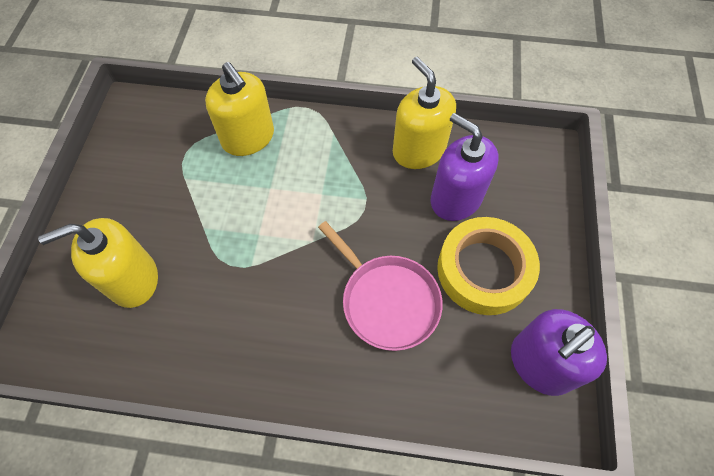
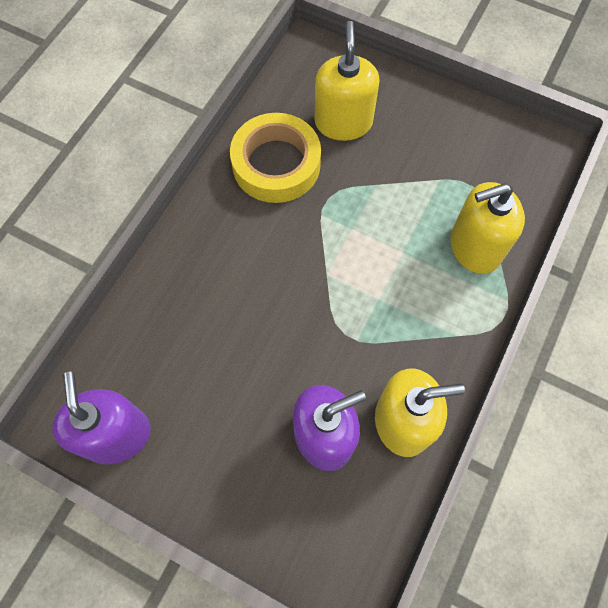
camera: 110 degrees right, 5 degrees up
(387, 300) = (238, 319): pink pan -> none
(484, 270) = (230, 427): yellow tape -> yellow tape (276, 164)

